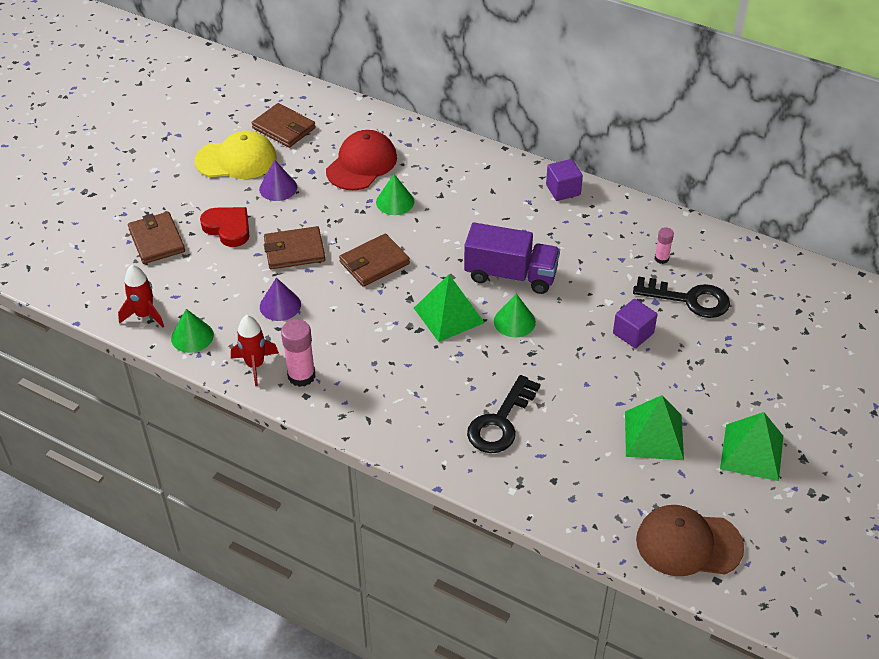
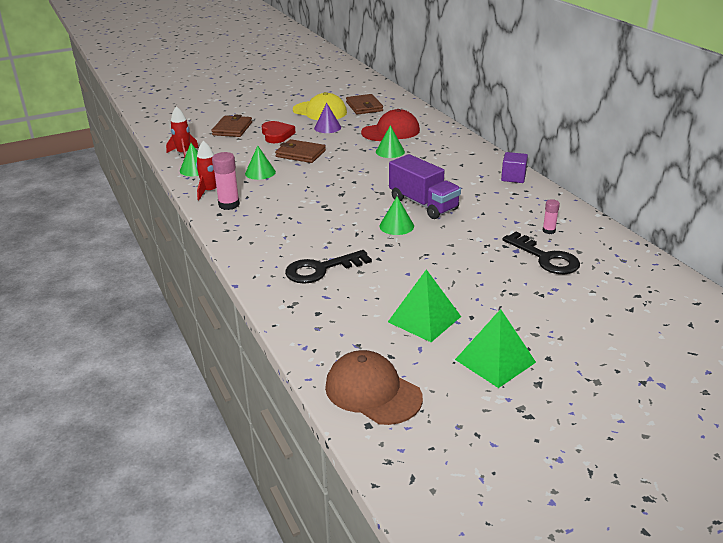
camera: 35 degrees right, 15 degrees down
(280, 305) = (260, 172): purple cone -> green cone
(374, 263) = (341, 172): brown wallet -> none
(448, 315) = (356, 209): green pyramid -> none
(633, 333) = (477, 260): purple cube -> none

